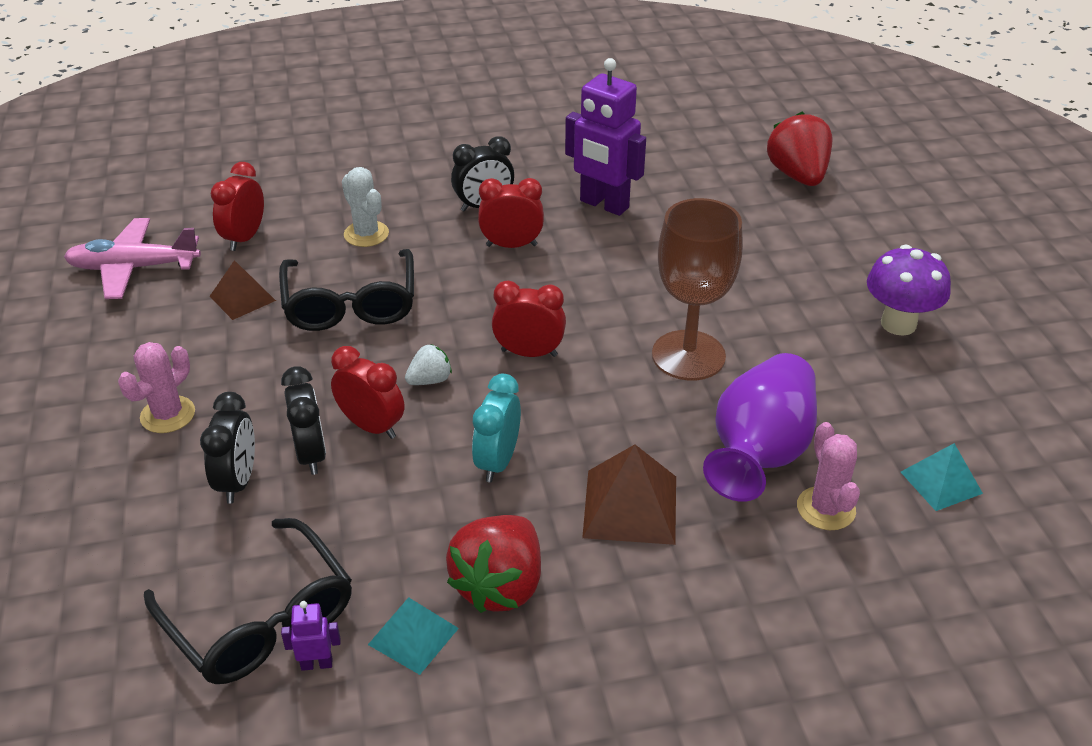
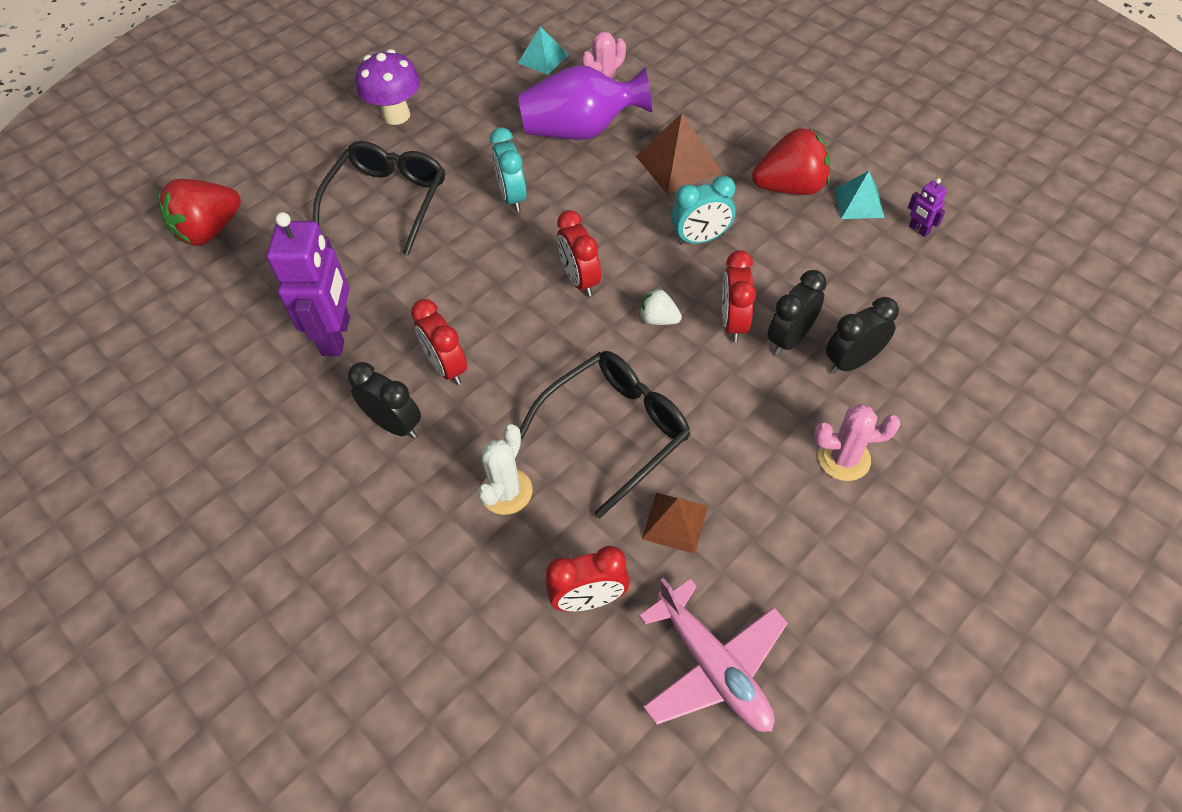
camera: 120 degrees left, 15 degrees up
(260, 618) = (923, 273): black glasses -> black glasses (387, 202)
(688, 355) = (512, 197): brown goblet -> turquoise clock

